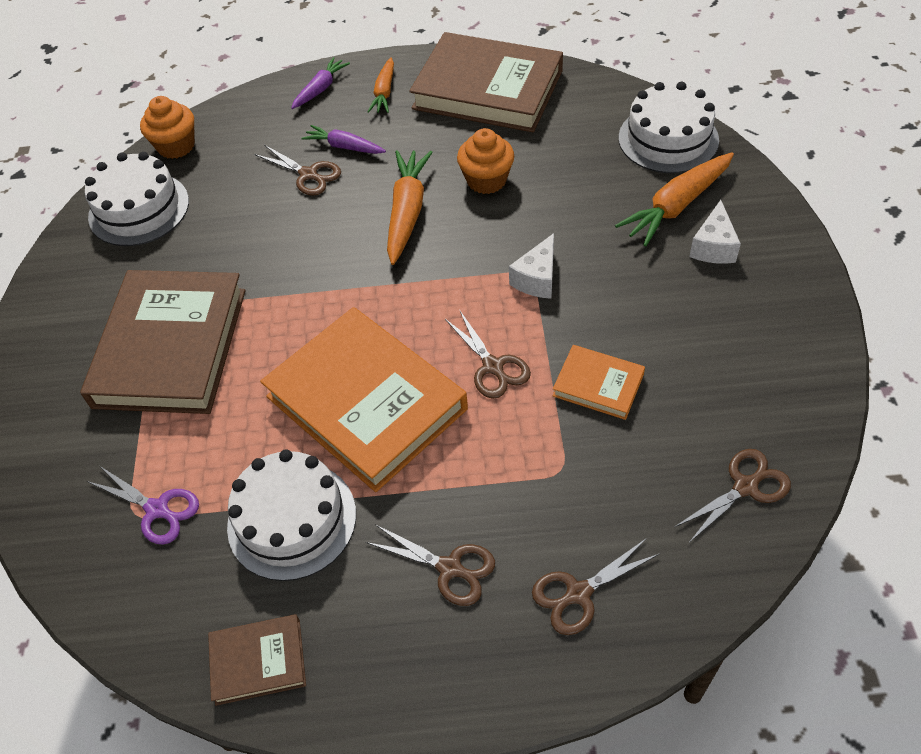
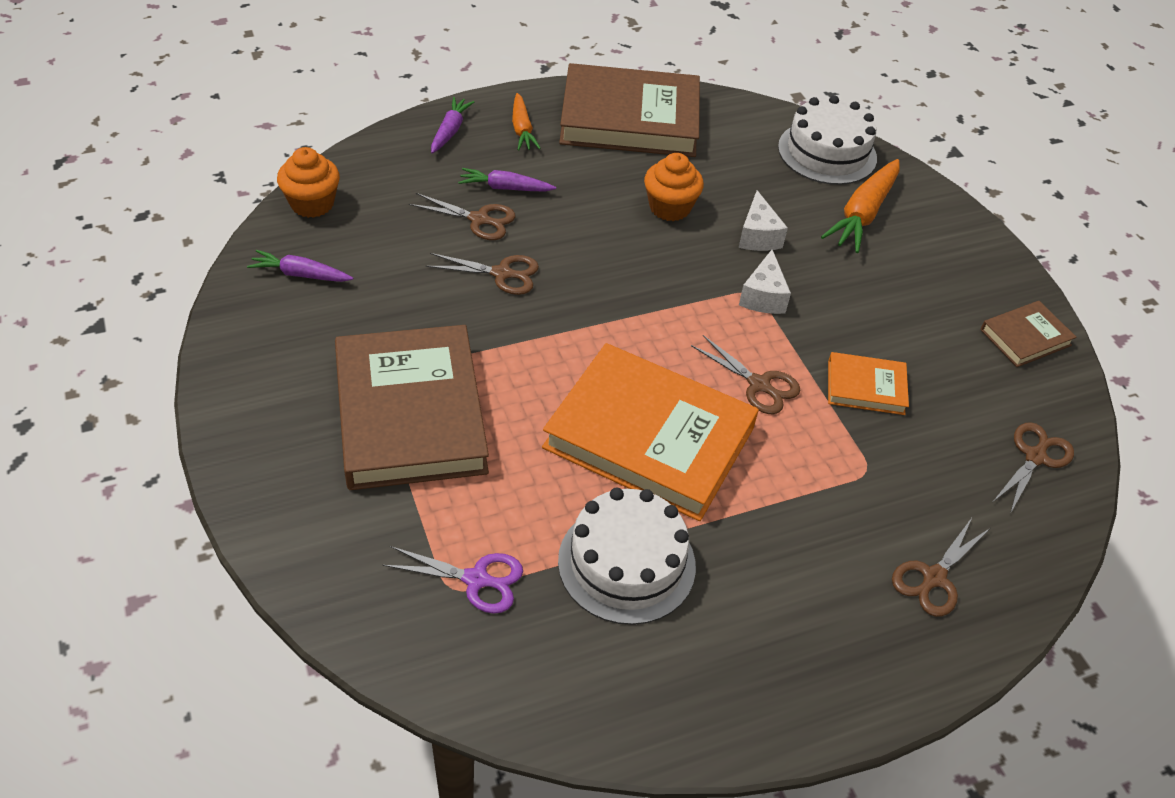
camera: 25 degrees left, 5 degrees down
(139, 209) = (300, 274): white cake -> purple carrot
(258, 661) = (657, 705): brown book -> brown book (1025, 337)
(407, 212) = (603, 247): orange carrot -> none
(449, 568) = (805, 578): brown scissors -> brown scissors (501, 274)
(713, 247) = (913, 248): white cheese -> white cheese (758, 236)

